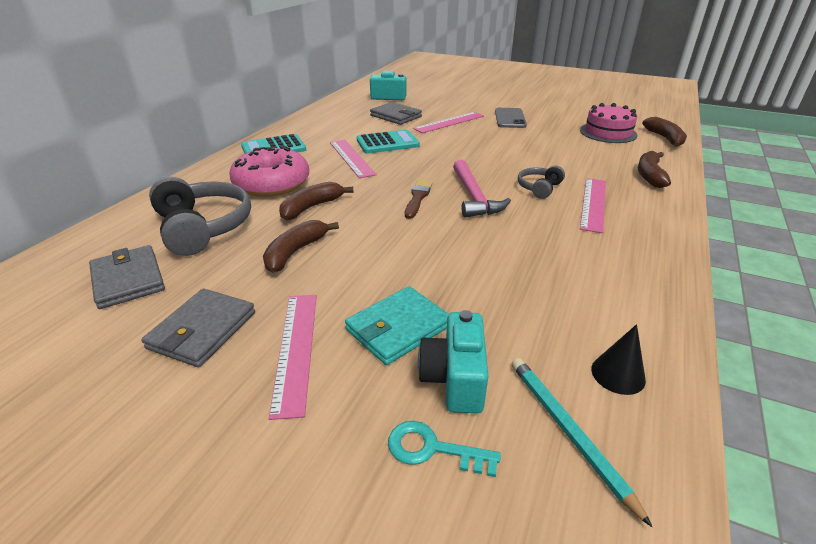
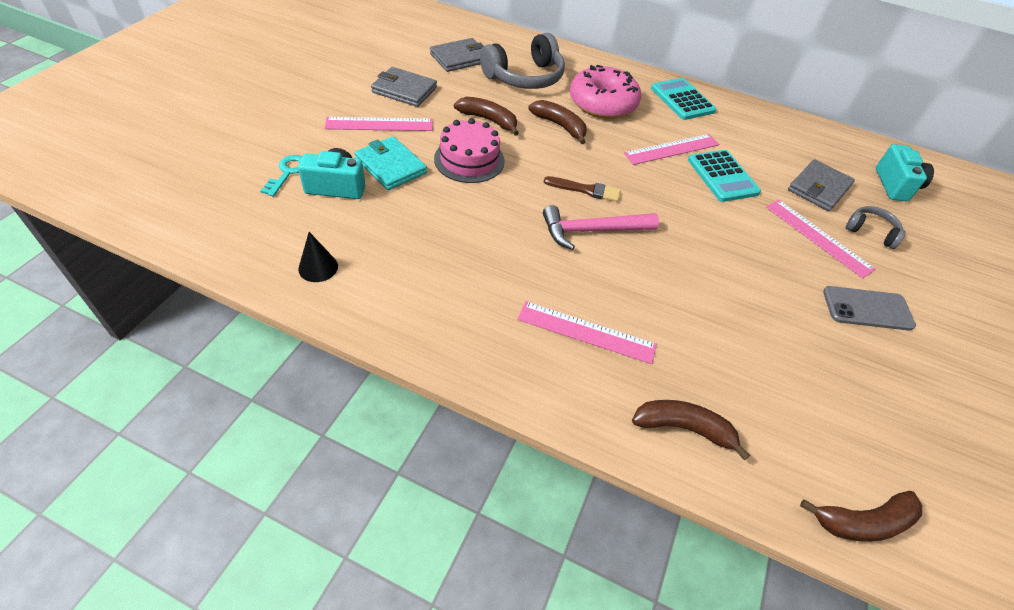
camera: 85 degrees right, 15 degrees up
(539, 188) = (622, 290): grey headphones -> grey headphones (871, 232)
(568, 432) = (279, 229): turquoise pencil -> none
(608, 132) = (856, 432): pink cake -> pink cake (469, 160)

